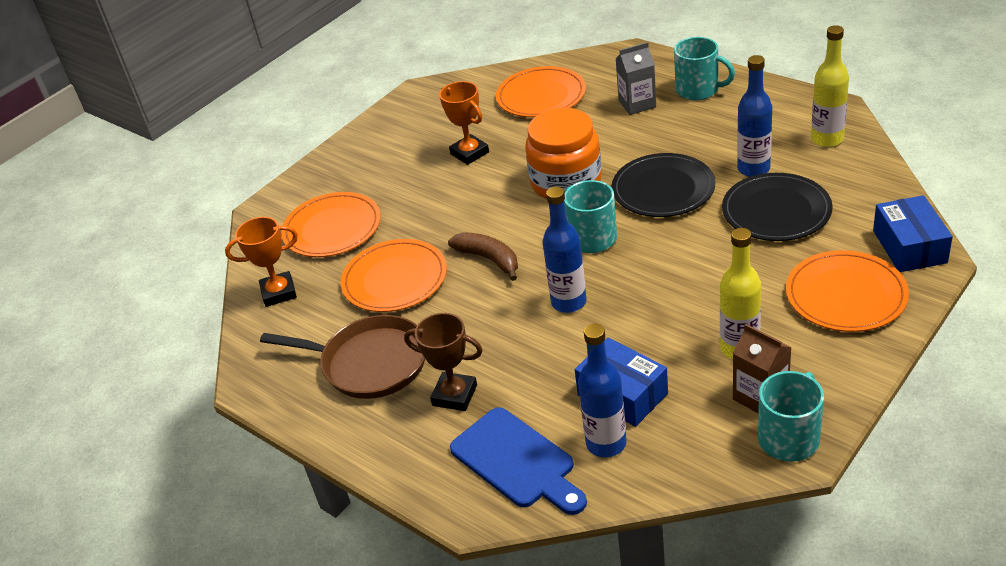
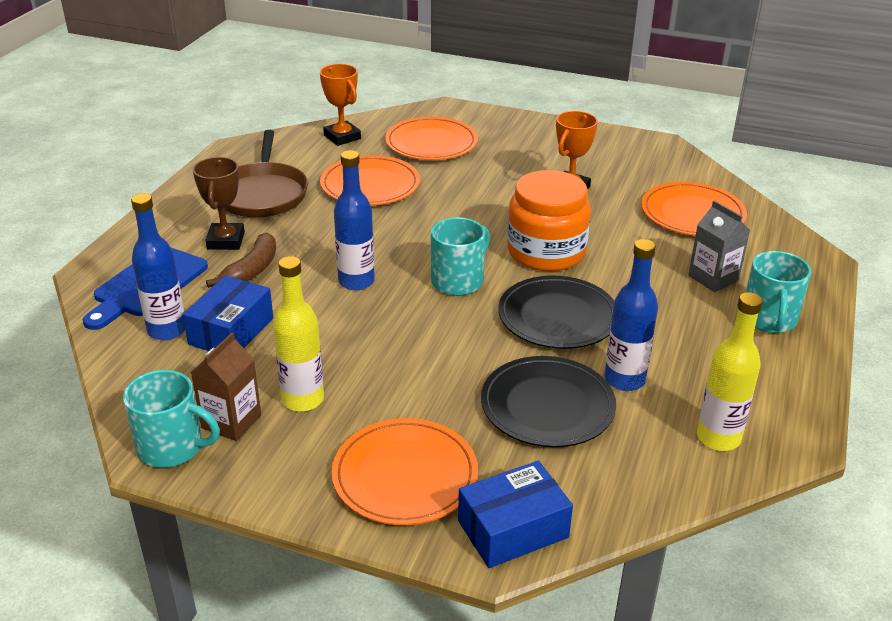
camera: 65 degrees right, 5 degrees down
(489, 259) = (409, 227): brown banana -> brown banana (251, 270)

